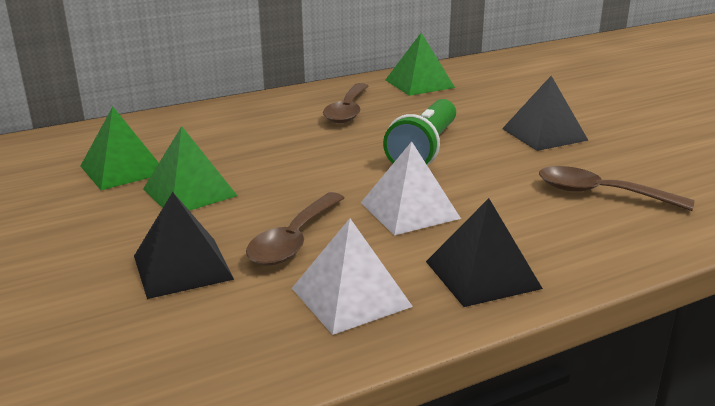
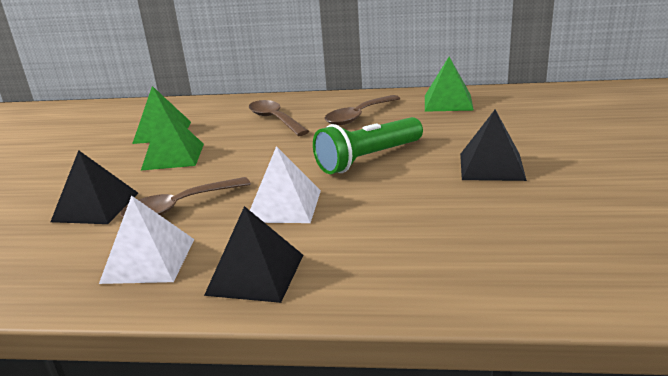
camera: 35 degrees right, 0 degrees up
(600, 193) = (460, 234): brown spoon -> brown spoon (275, 119)

